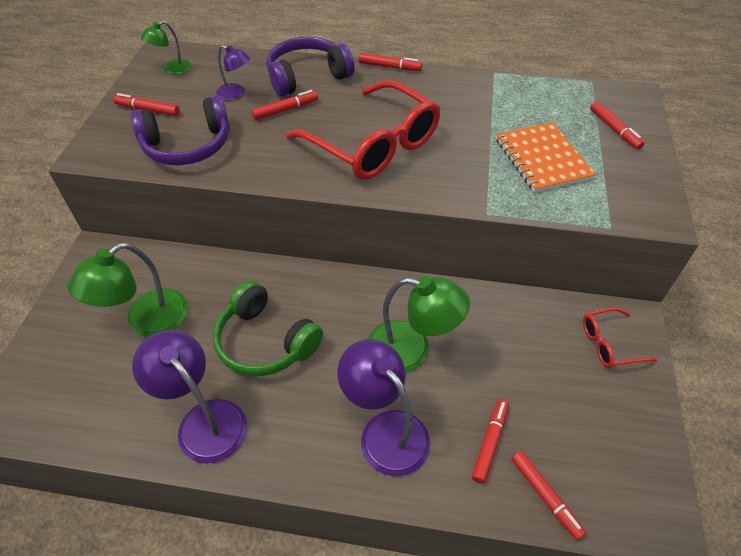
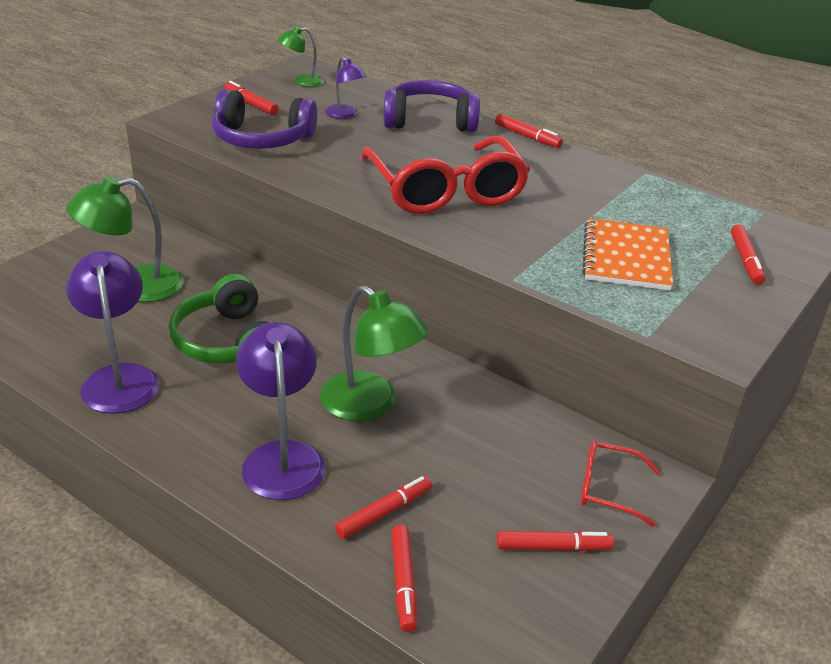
camera: 25 degrees right, 15 degrees down
(286, 110) = (382, 140): red marker -> red marker (553, 547)

